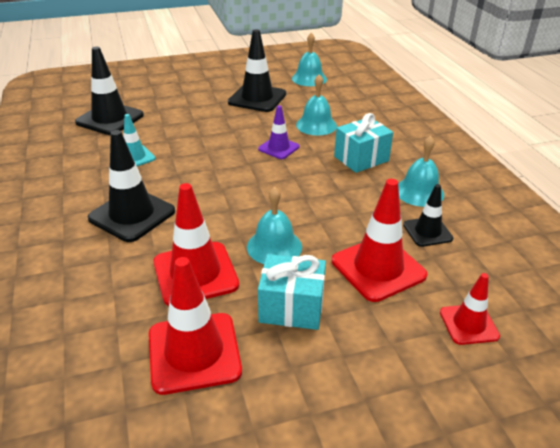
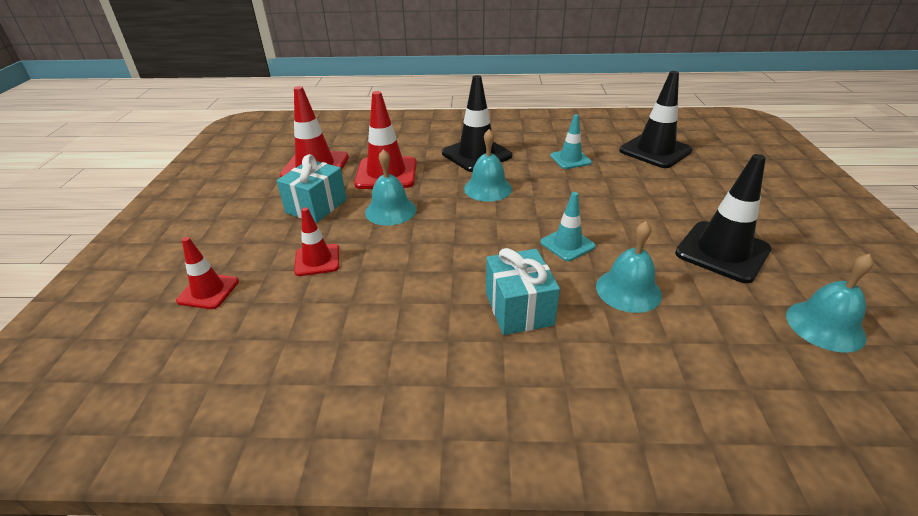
camera: 110 degrees right, 0 degrees up
(278, 148) = (567, 244): purple traffic cone -> turquoise traffic cone
(378, 268) = (317, 260): red traffic cone -> red traffic cone, size x0.58
(419, 192) = (414, 338): turquoise bell -> turquoise bell (488, 188)
(427, 232) = (338, 314): black traffic cone -> none

